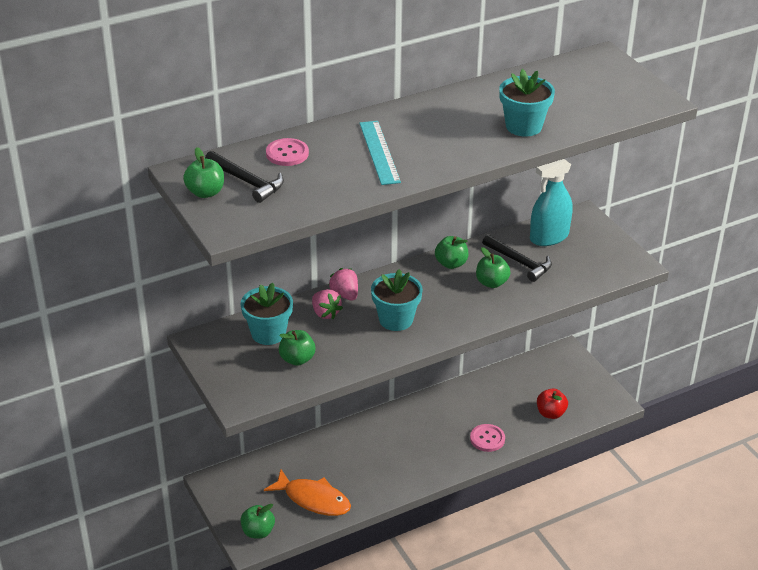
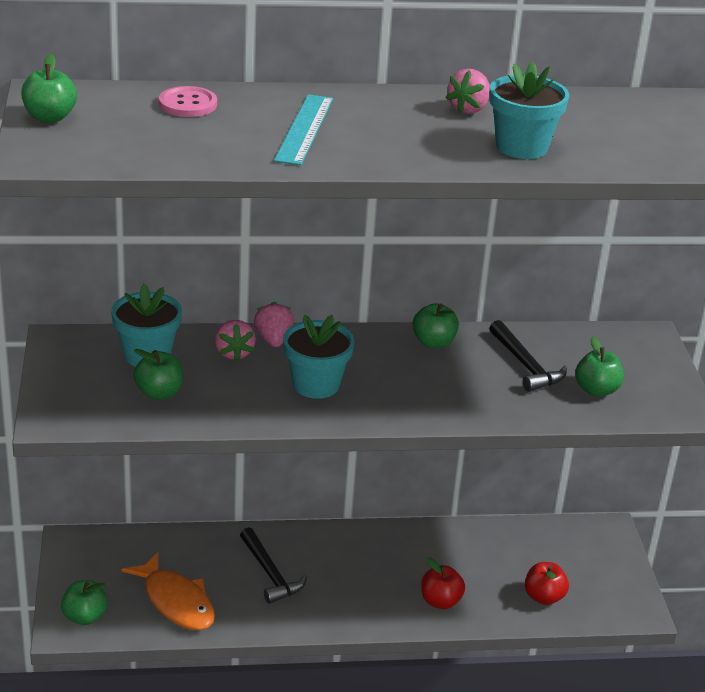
camera: 20 degrees right, 5 degrees down
(247, 181) = (111, 119): black hammer -> black hammer (270, 573)
(469, 104) = (468, 109): none -> pink strawberry
(487, 439) = (440, 601): pink button -> red apple
(491, 283) = (471, 378): green apple -> green apple (596, 390)
(549, 237) = (586, 347): turquoise spray bottle -> none

